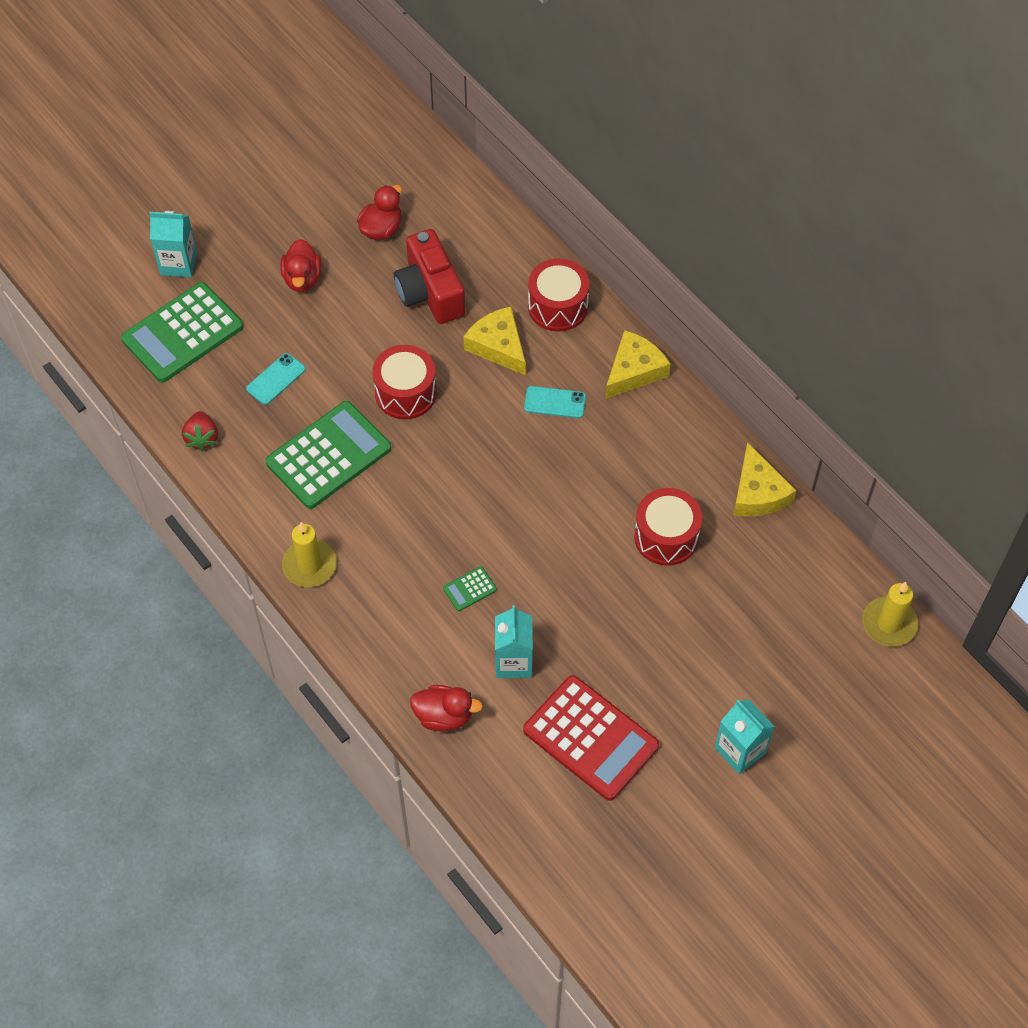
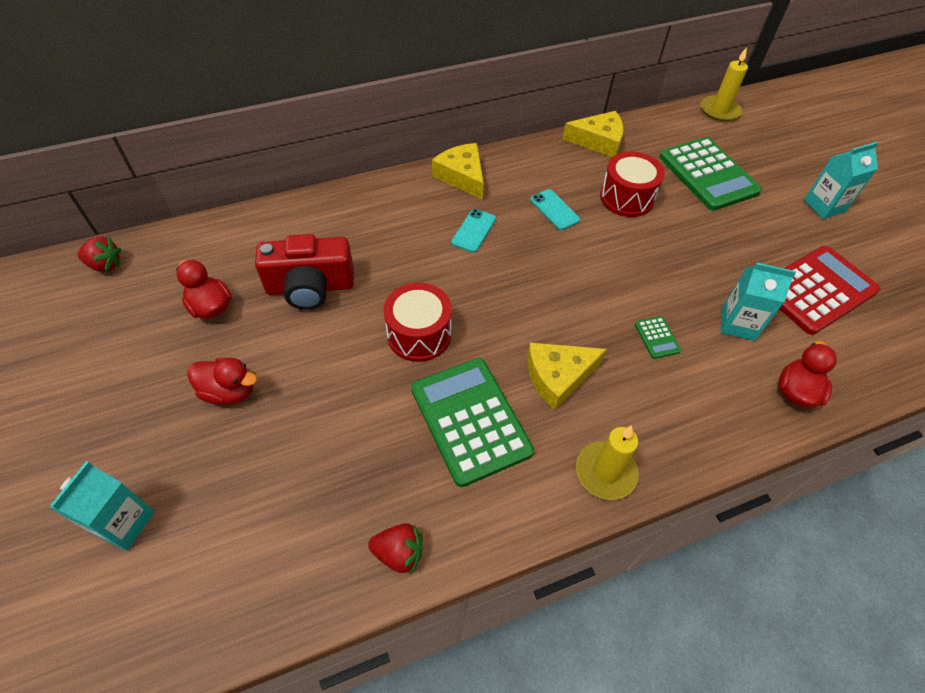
camera: 75 degrees left, 5 degrees down
(182, 333) = (233, 542): green calculator -> green calculator (708, 174)
(276, 379) = (350, 449): turquoise phone -> turquoise phone (554, 210)
(400, 134) = (105, 265): none -> red strawberry
(498, 346) = (397, 253): yellow cheese -> yellow cheese (558, 377)
(558, 306) = (375, 205): red drum -> none

